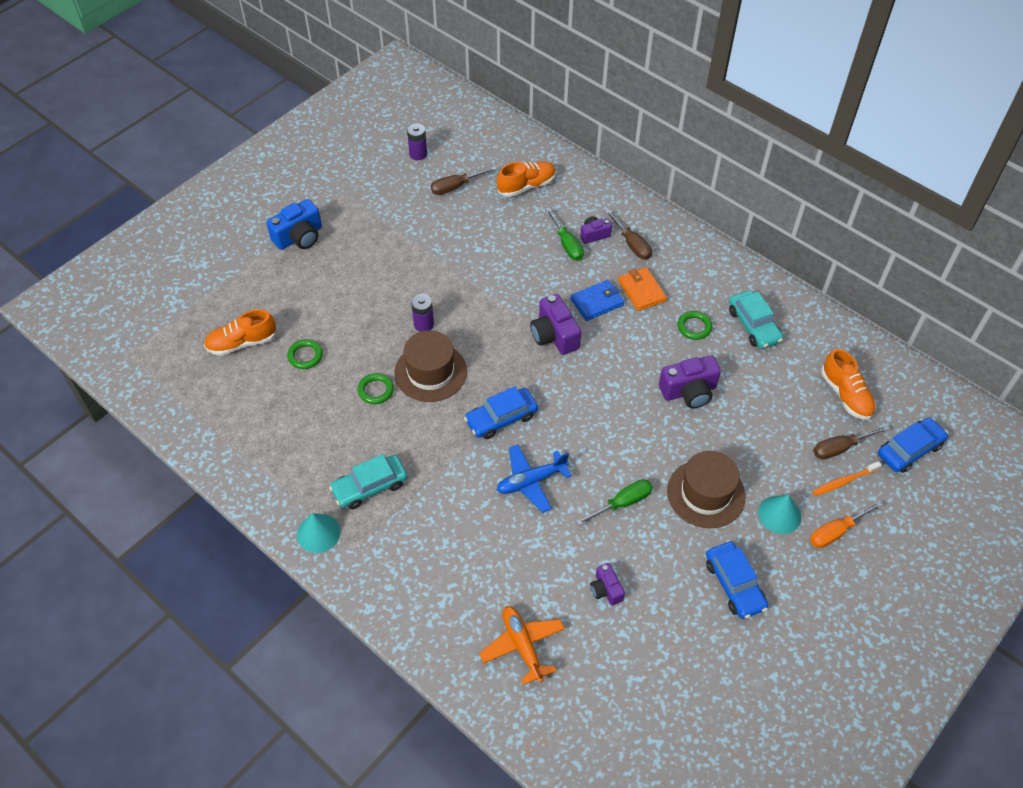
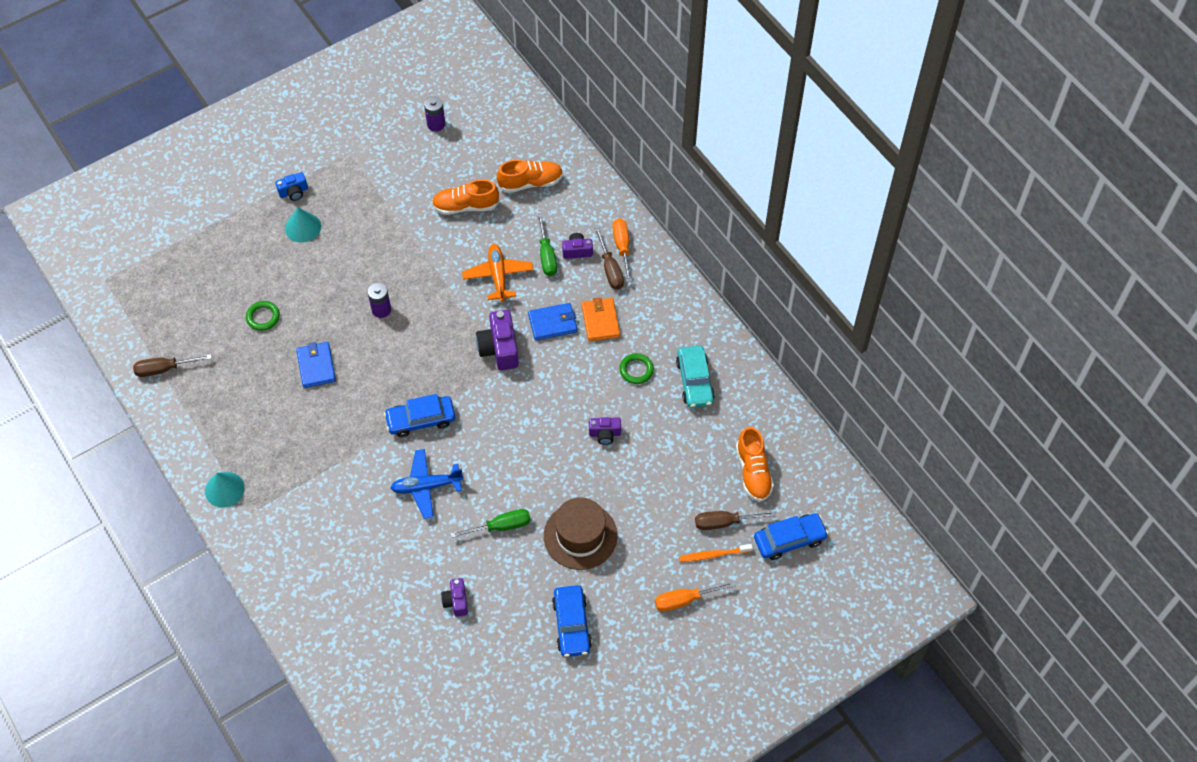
camera: 15 degrees right, 5 degrees up
(242, 343) = (210, 291): orange shoe -> orange shoe (465, 206)
(299, 237) = (294, 192): blue camera -> blue camera, size x0.58
(370, 486) = (282, 457): turquoise car -> none
(376, 390) = (316, 366): green ring -> blue wallet
(430, 372) = (371, 359): brown hat -> none
(455, 187) = (460, 169): brown screwdriver -> brown screwdriver (164, 369)
(522, 646) = (366, 632): orange plane -> orange plane (498, 276)
(634, 223) = (622, 247): none -> orange screwdriver
(689, 391) = (605, 434): purple camera -> purple camera, size x0.58
(779, 514) = (639, 571): turquoise cone -> turquoise cone (303, 227)

